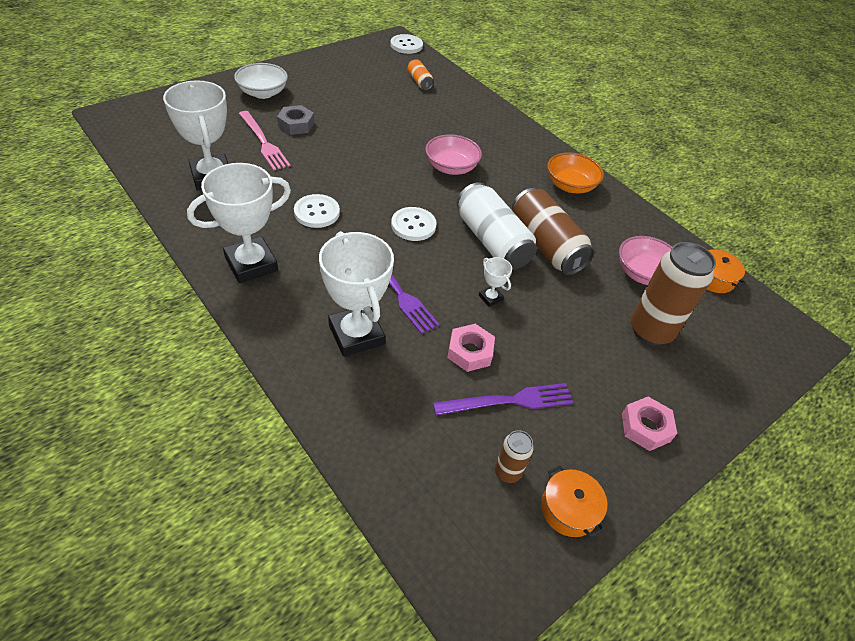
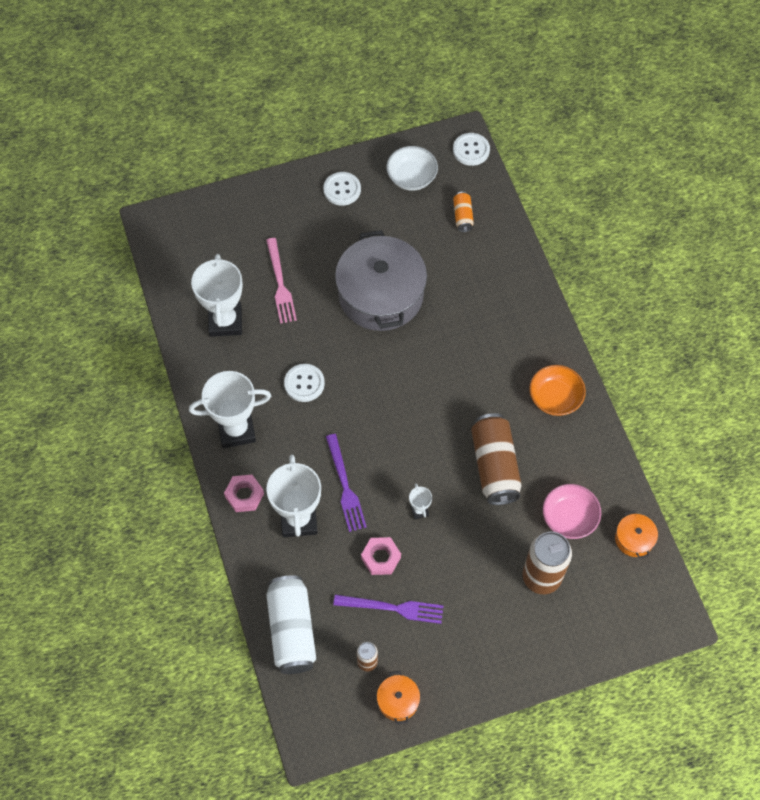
camera: 25 degrees right, 15 degrees up
(263, 93) = (296, 210): white bowl -> white bowl (411, 177)
(296, 124) = (316, 264): grey nut -> none
(369, 138) = (381, 295): none -> grey pot
(413, 225) = (383, 416): white button -> white button (342, 189)
(451, 167) = (446, 351): pink bowl -> none
(492, 241) = (447, 450): white can -> white can (292, 630)
(645, 427) = (488, 658): pink nut -> pink nut (244, 495)

